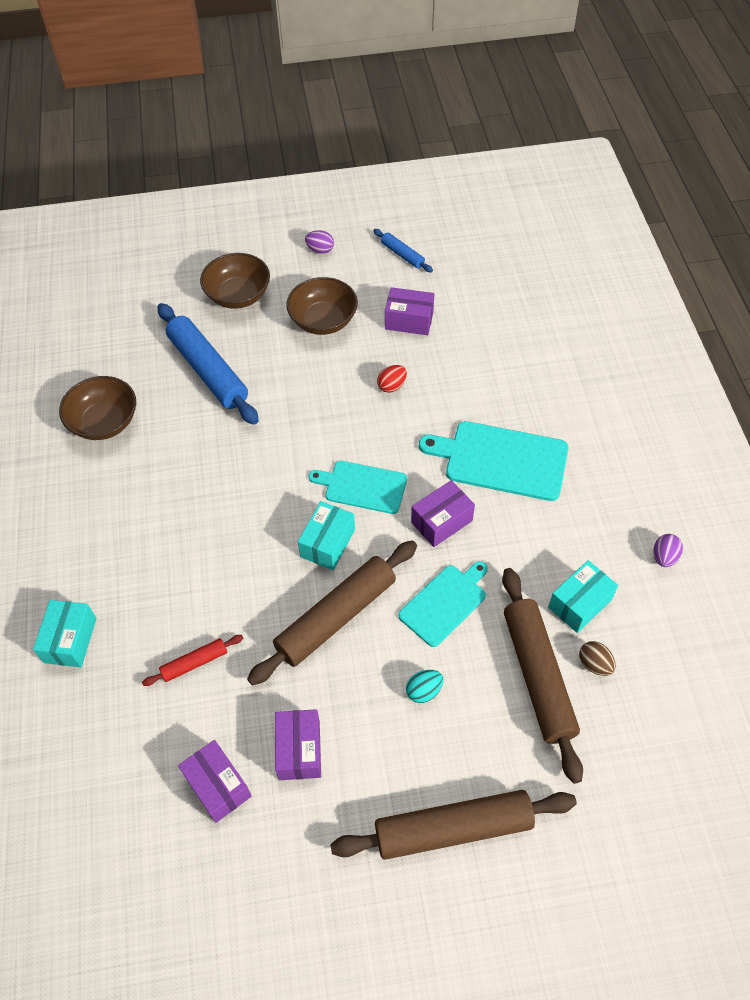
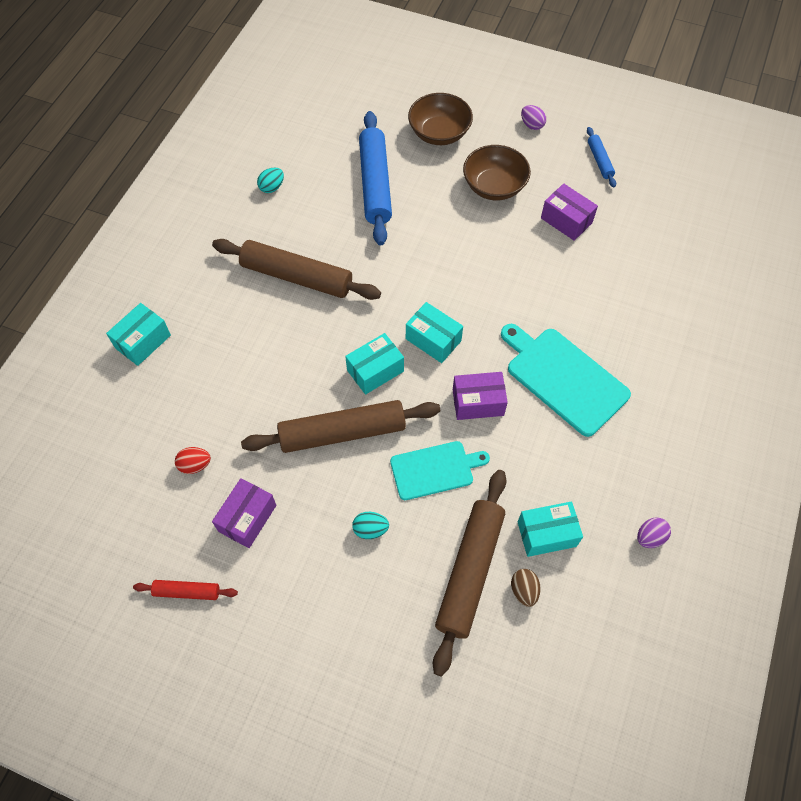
camera: 30 degrees right, 5 degrees up
(104, 422) = (272, 187): brown bowl -> turquoise egg
(194, 663) = (216, 408): red rolling pin -> red rolling pin (187, 592)
(218, 786) = (173, 509): purple box -> none
(362, 486) = (433, 340): turquoise cutting board -> turquoise box
(392, 386) = (513, 269): red egg -> red egg (195, 465)
(453, 828) = (320, 649): brown rolling pin -> brown rolling pin (297, 277)

